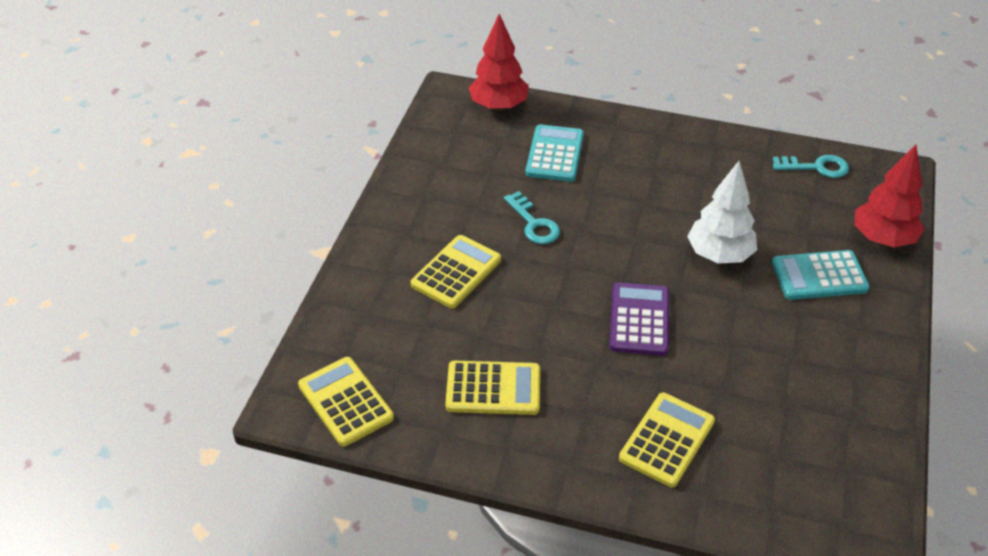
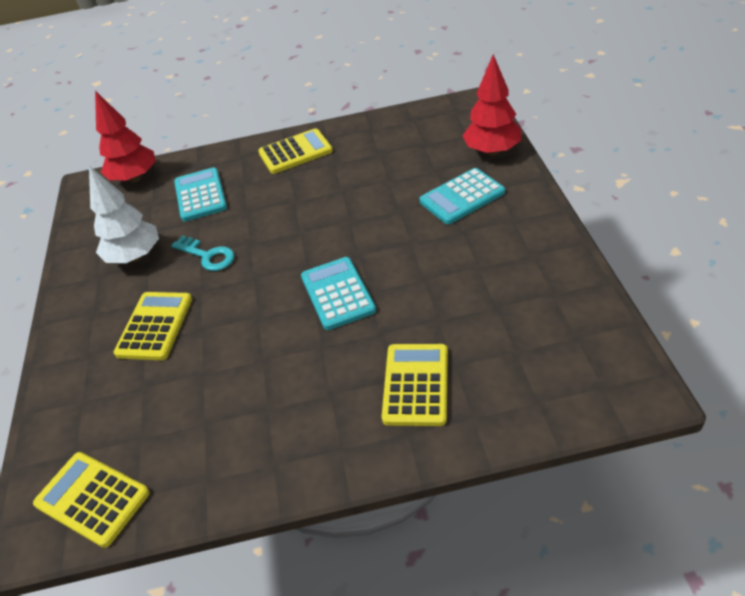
camera: 20 degrees left, 0 degrees up
(493, 389) = (236, 415): yellow calculator -> yellow calculator (295, 152)
(639, 320) = (338, 293): purple calculator -> turquoise calculator
(719, 255) = (375, 215): white tree -> white tree (135, 257)
(816, 167) = (413, 123): turquoise key -> none

